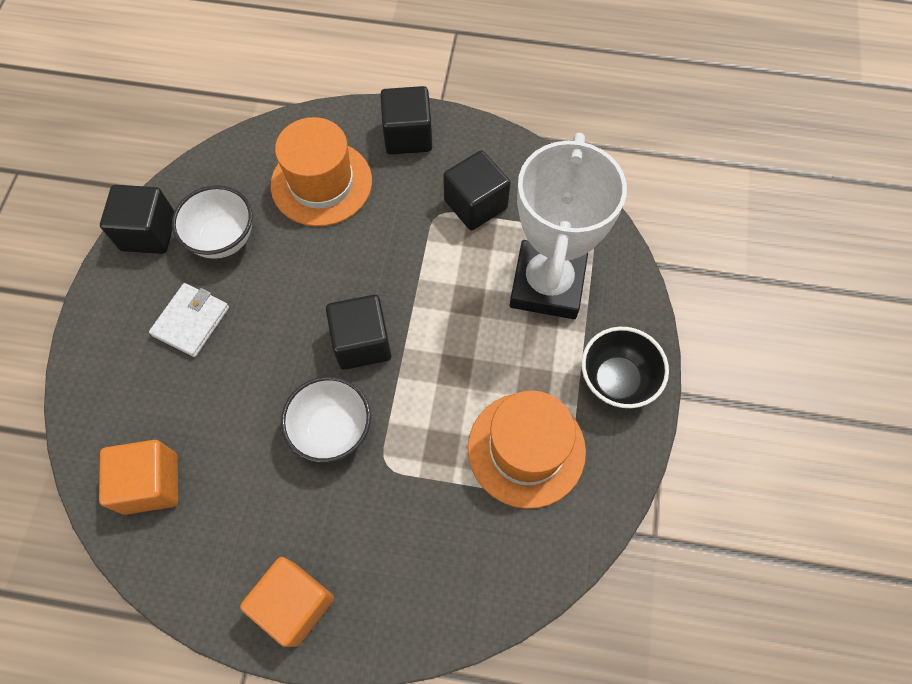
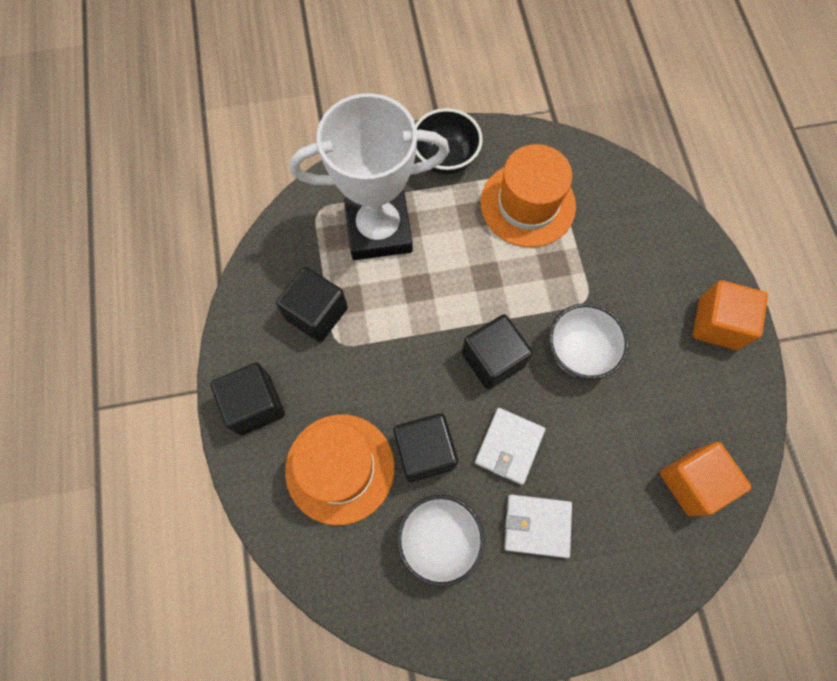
camera: 110 degrees left, 5 degrees up
(149, 232) = (461, 626): black cube -> black cube (425, 451)
(271, 325) = (509, 446): none -> white wallet

